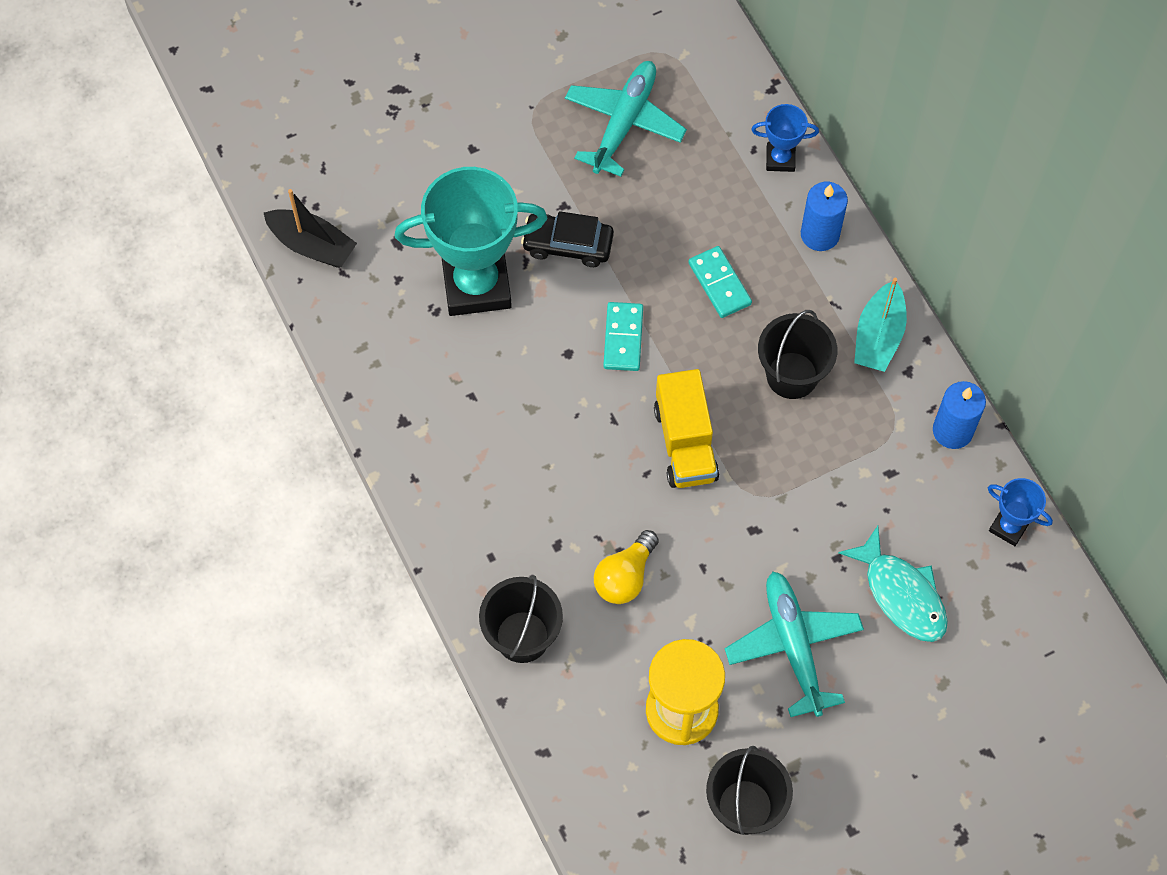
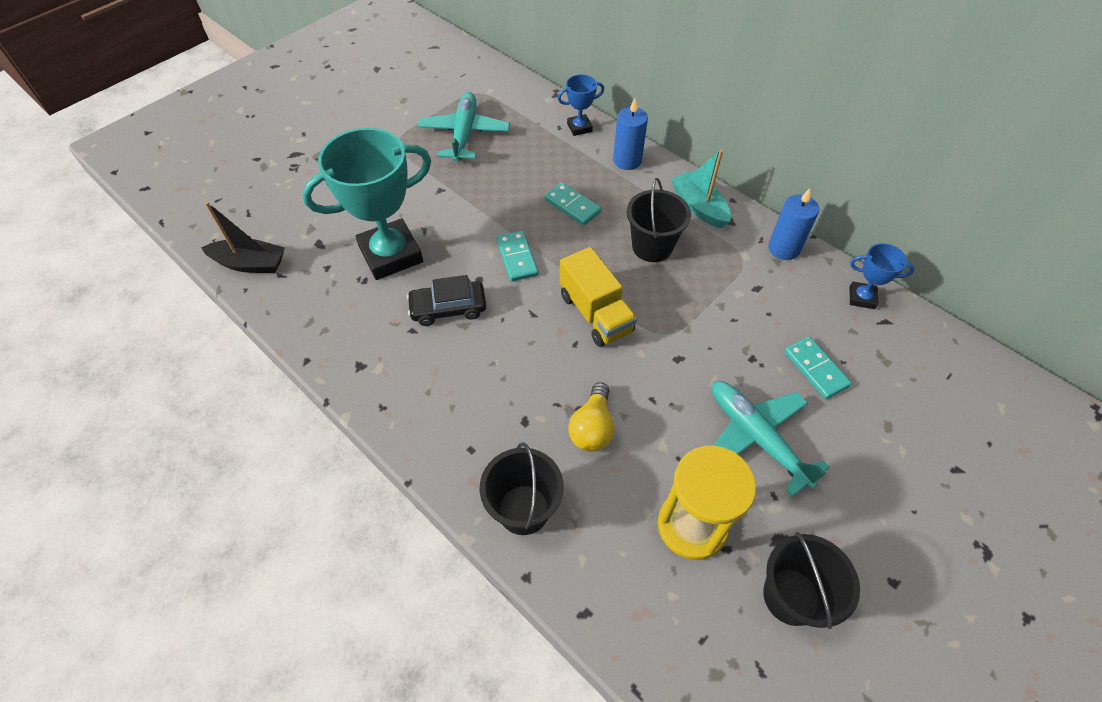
camera: 20 degrees left, 10 degrees down
(568, 245) = (452, 212): black car -> black car (448, 308)
(878, 336) = (699, 207): turquoise boat -> turquoise boat turned 150 degrees clockwise
(901, 594) = (815, 369): turquoise fish -> turquoise domino

